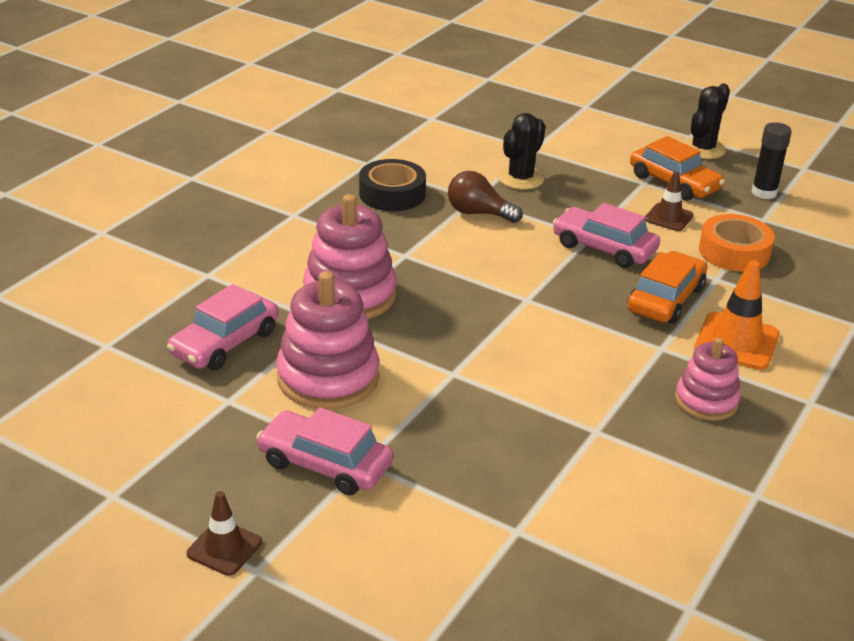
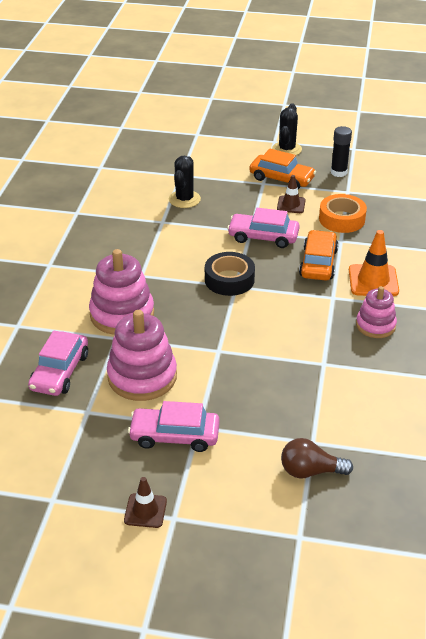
camera: 20 degrees left, 5 degrees up
(392, 194) = (107, 232): black tape -> black tape (229, 280)
(479, 213) = (171, 232): brown light bulb -> brown light bulb (310, 471)

